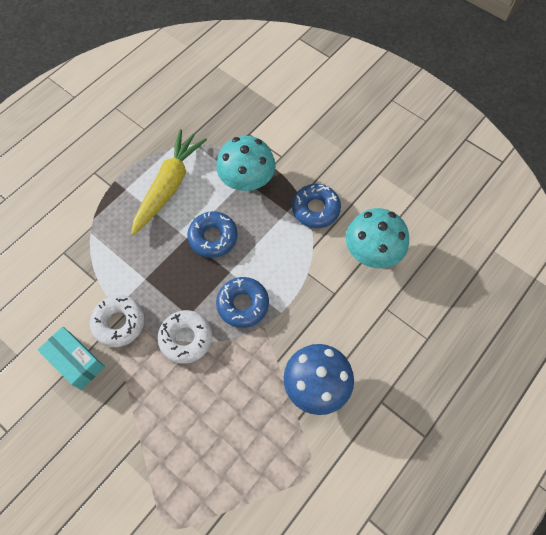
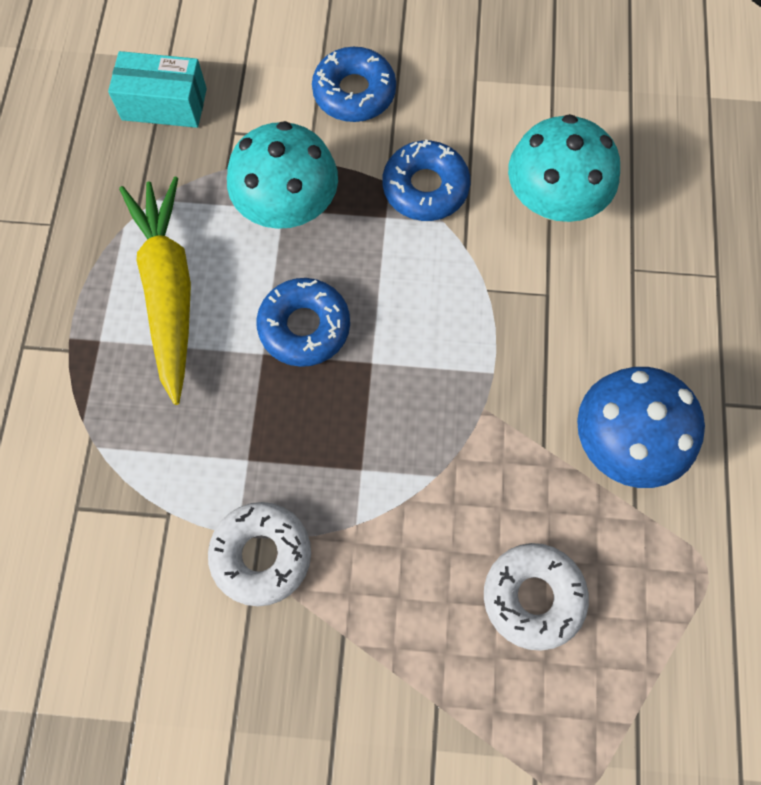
camera: 35 degrees left, 5 degrees up
(77, 361) = (242, 661): turquoise box -> turquoise box (164, 104)
(186, 338) = (385, 506): white donut -> white donut (533, 597)
(243, 304) = (429, 398): blue donut -> blue donut (354, 93)

